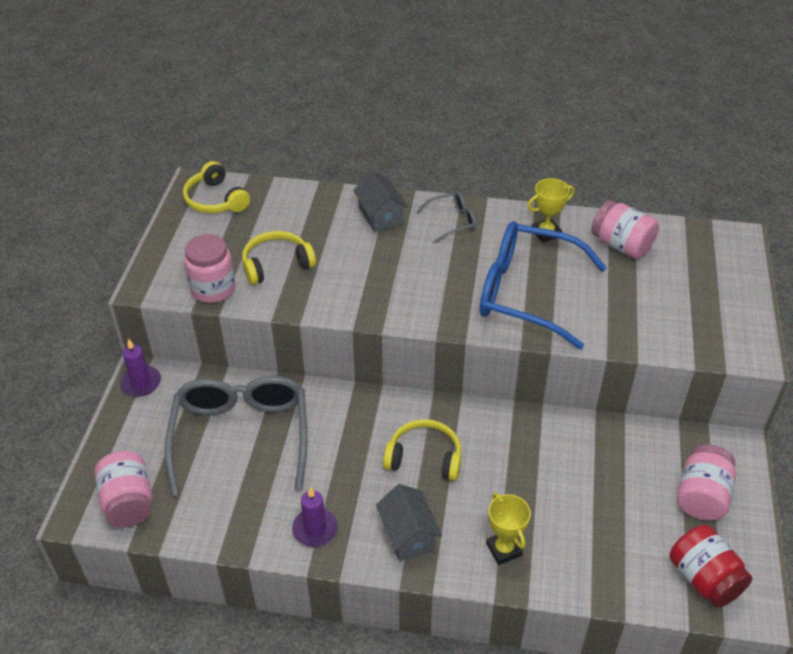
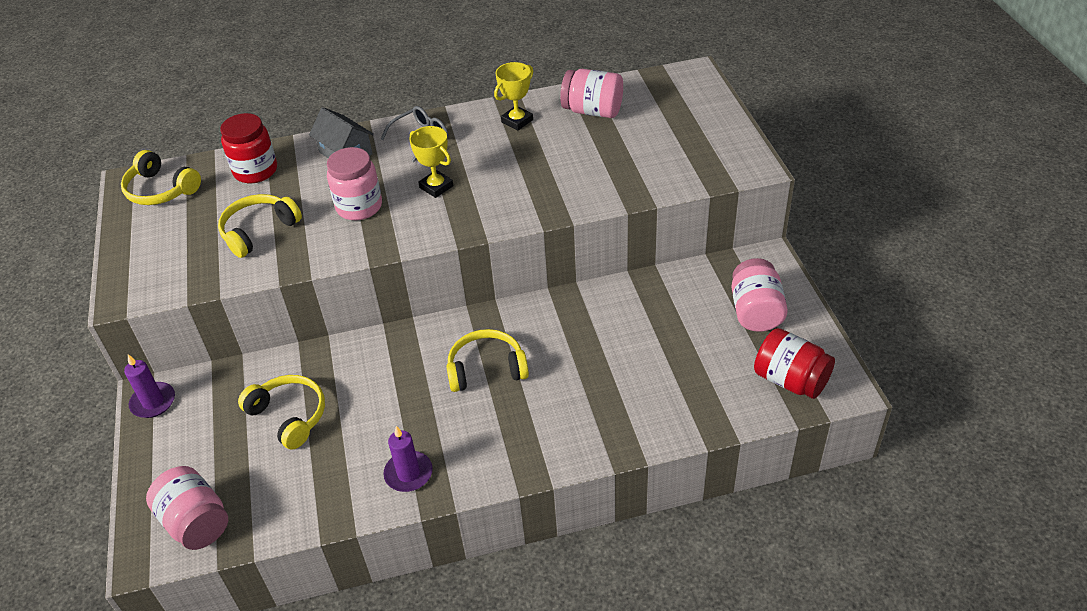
camera: 20 degrees left, 0 degrees up
(213, 289) = (201, 275): pink jar -> pink jar (359, 207)
(241, 437) = (289, 416): grey glasses -> yellow headphones
(298, 207) = (255, 171): none -> red jar
(408, 534) = (503, 444): grey house -> none
(504, 549) = (601, 423): yellow trophy -> yellow trophy (436, 187)
(527, 293) = (525, 179): blue glasses -> none

